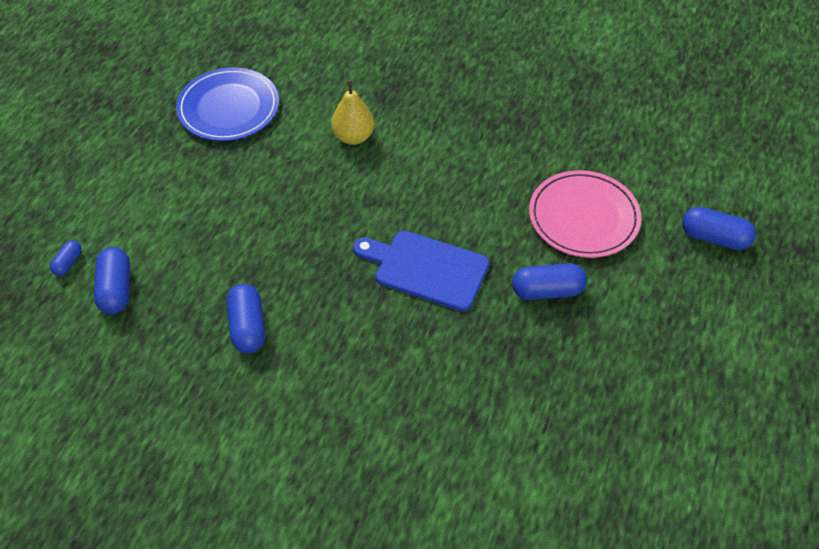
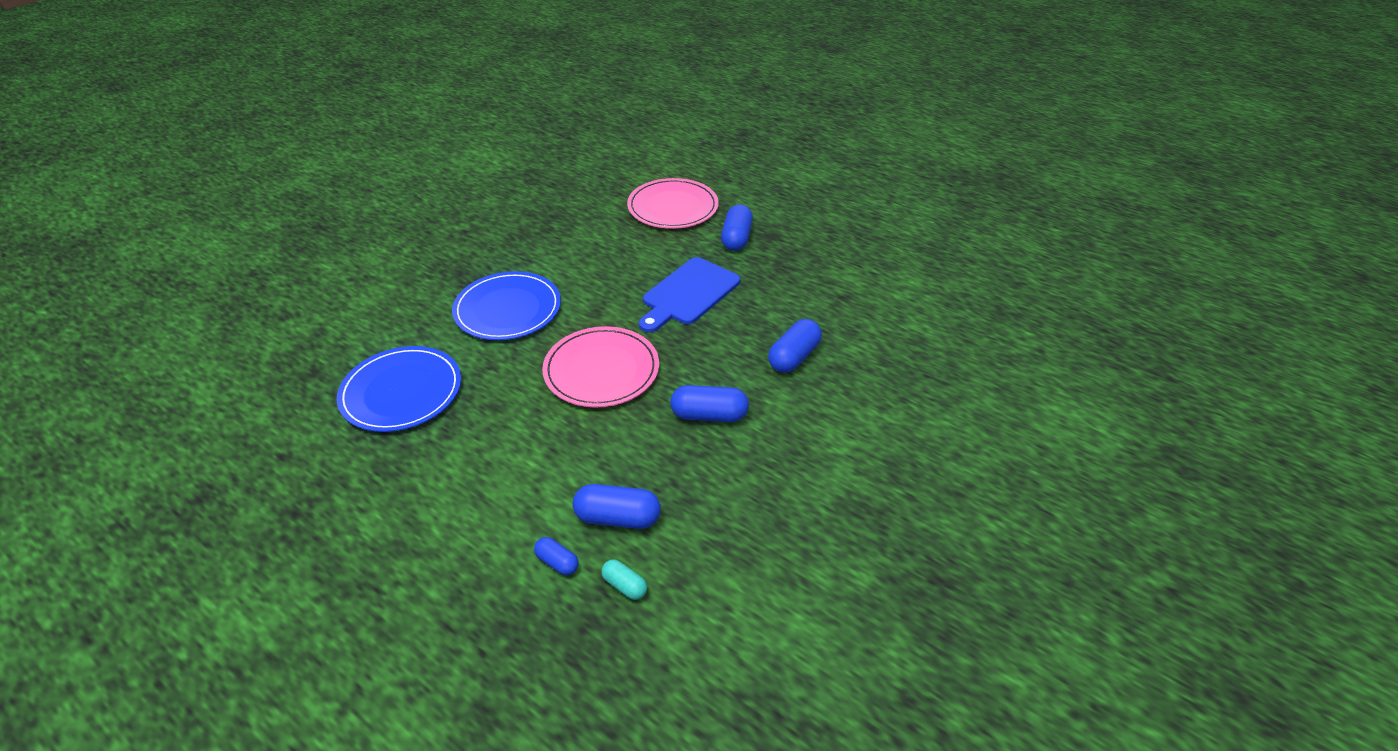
camera: 75 degrees left, 10 degrees down
(50, 312) = (624, 585): none -> turquoise capsule
(288, 229) = (601, 370): none -> pink plate
(353, 137) = (508, 309): yellow pear -> blue plate
(714, 238) = (719, 160): blue capsule -> blue capsule (793, 357)

